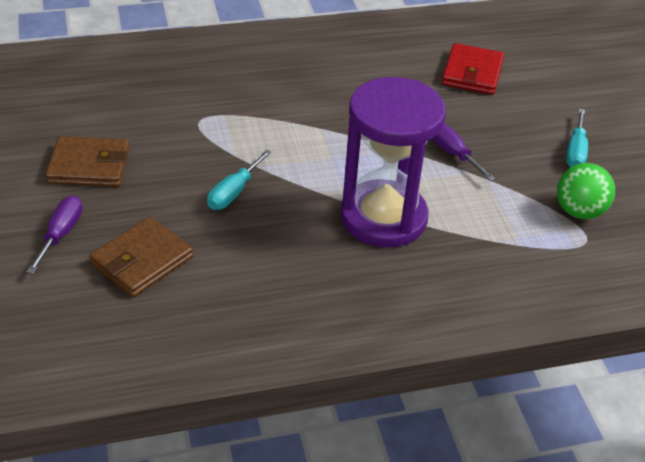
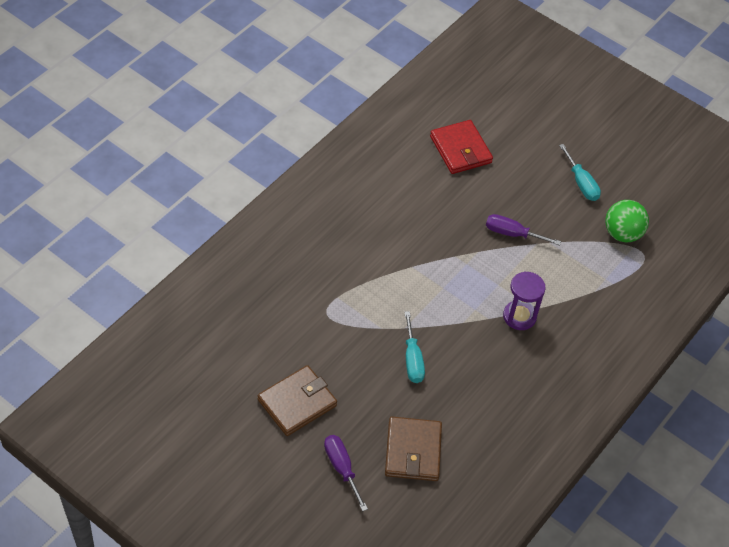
camera: 40 degrees left, 10 degrees up
(383, 217) = (519, 316): purple hourglass -> purple hourglass, size x0.49

